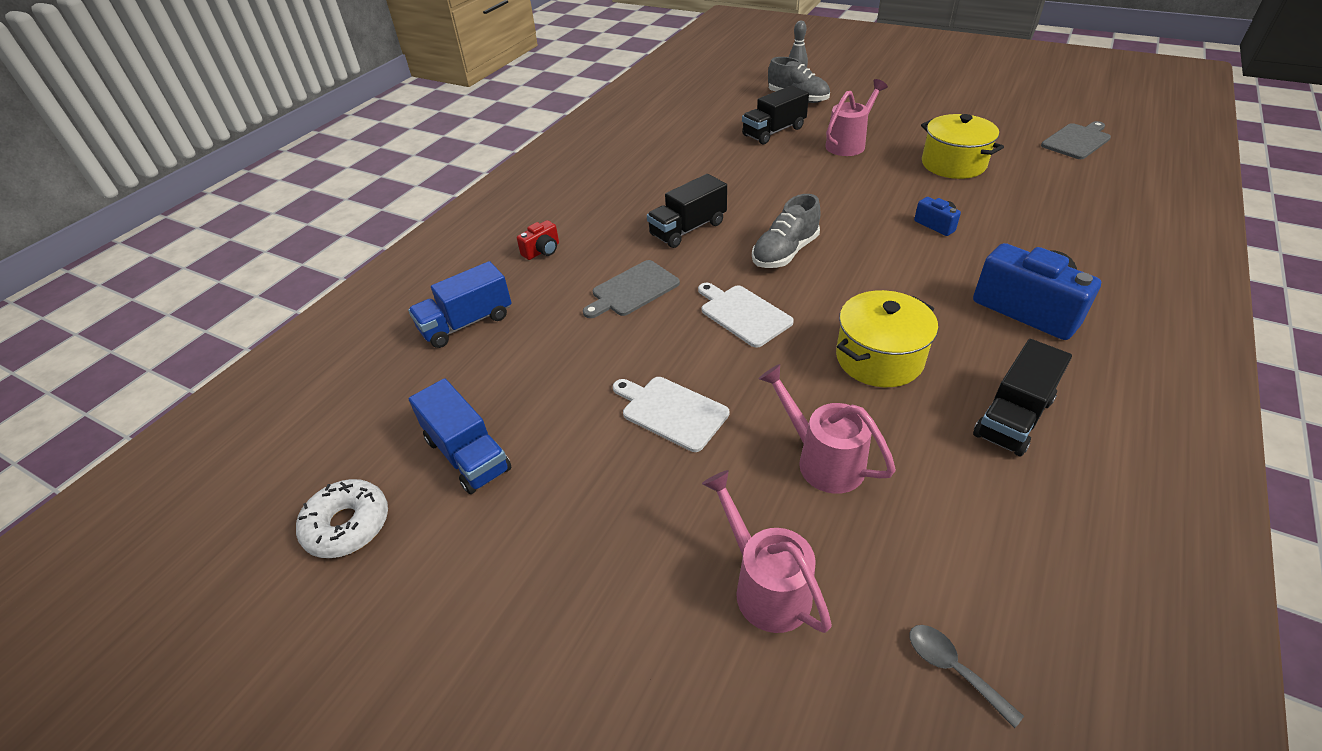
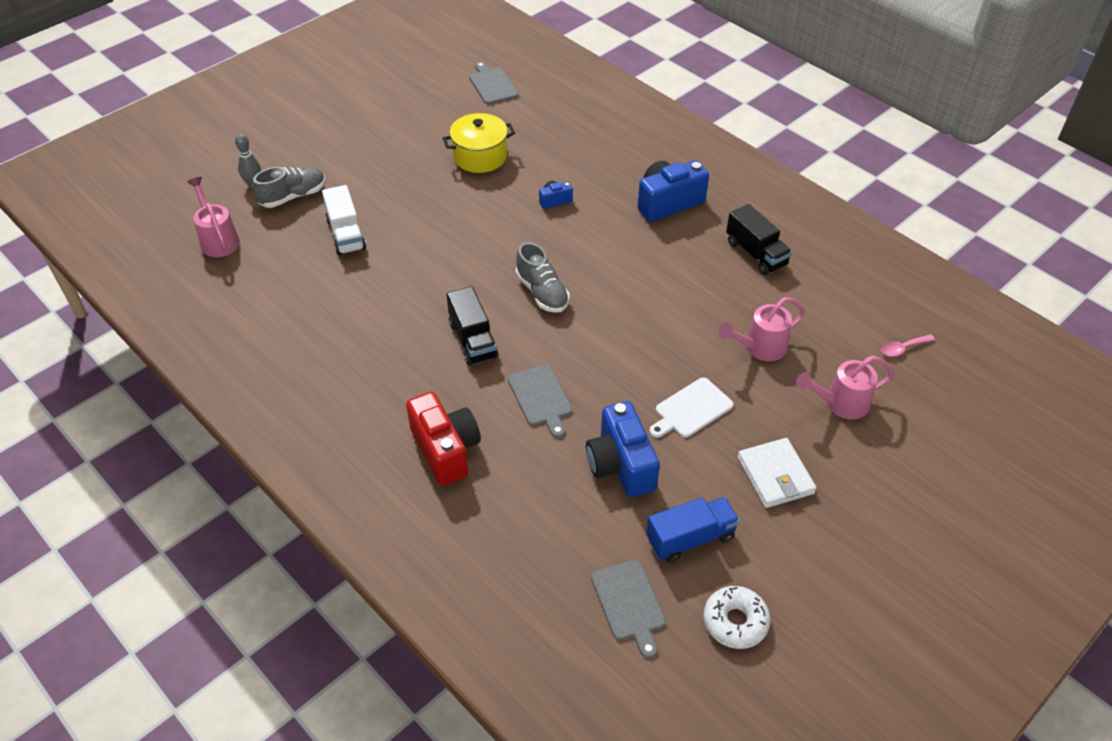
camera: 75 degrees left, 5 degrees up
(371, 421) = (629, 603): none -> grey cutting board
(466, 323) = (528, 523): blue truck -> none
(542, 251) = (445, 450): red camera -> red camera, size x2.08
(561, 370) = (621, 465): none -> blue camera
(591, 524) = (775, 475): none -> white wallet
(743, 314) = (605, 340): white cutting board -> none
(773, 132) = (346, 234): black truck -> white truck
(849, 144) = (405, 197): pink watering can -> pink watering can (218, 239)
(879, 358) = (683, 288): yellow pot -> none
(953, 669) = (902, 348): grey spoon -> pink spoon

